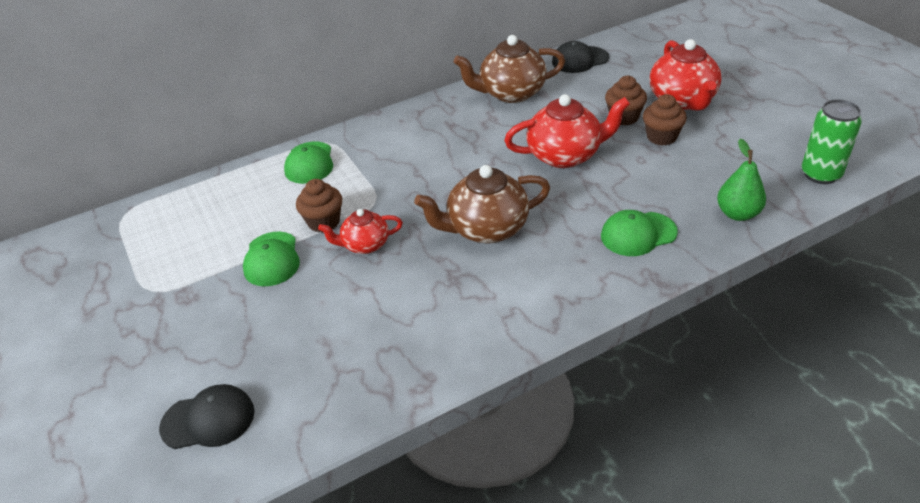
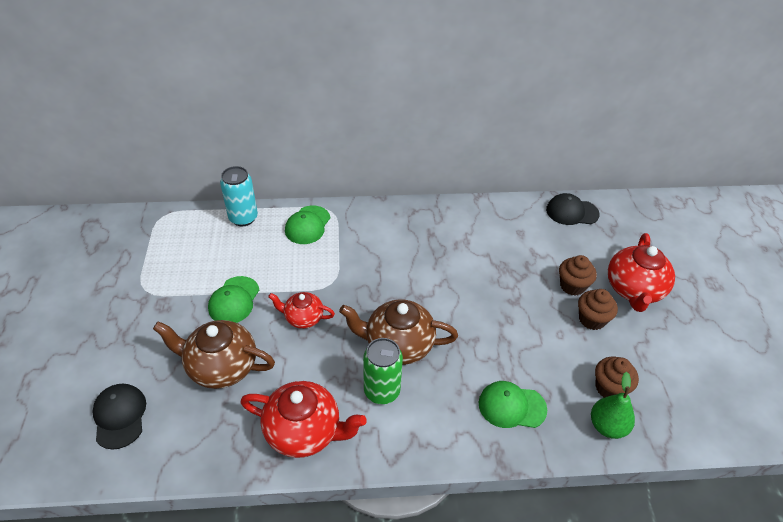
camera: 20 degrees right, 5 degrees up
(208, 419) = (120, 416): black cap -> black cap turned 120 degrees counterclockwise
(228, 182) = (243, 218): none -> turquoise can
(324, 222) = (287, 284): brown cupcake -> brown cupcake (609, 388)
(511, 93) = (495, 223): brown teapot -> brown teapot (221, 367)
(565, 155) = (501, 302): red teapot -> red teapot (304, 431)
(820, 174) = (708, 420): green can -> green can (382, 391)

